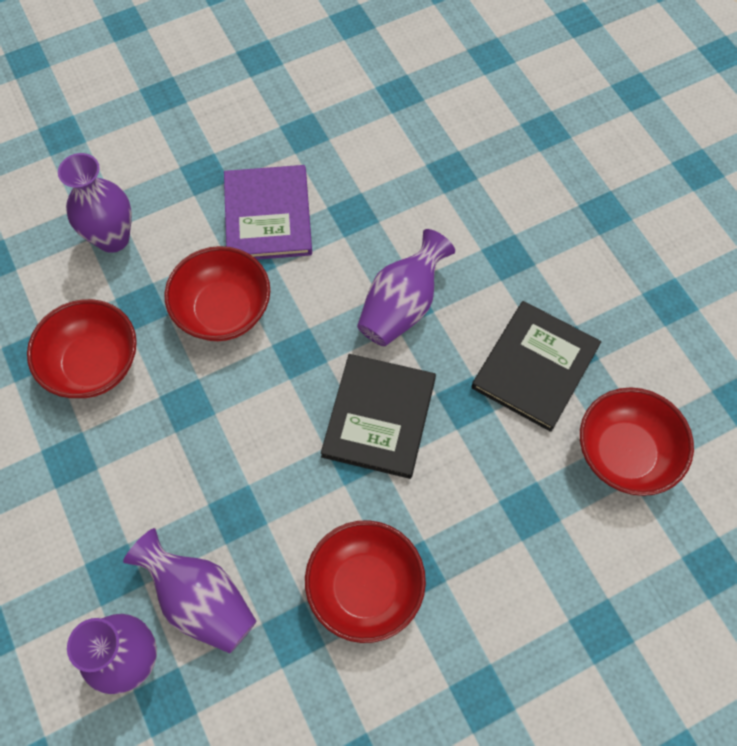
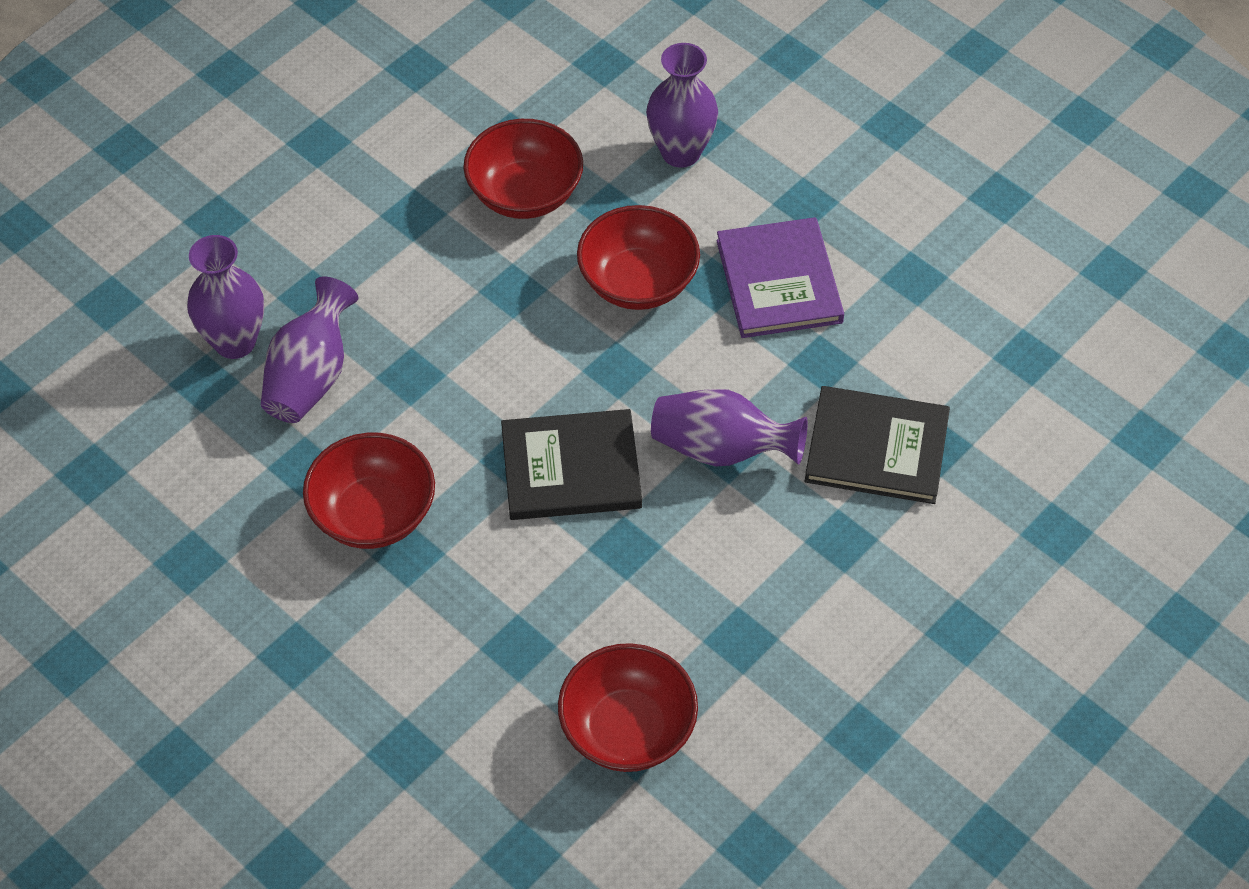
camera: 70 degrees right, 10 degrees down
(268, 216) = (779, 281): purple book -> purple book turned 75 degrees counterclockwise
(535, 367) = (701, 607): black book -> black book (876, 448)

